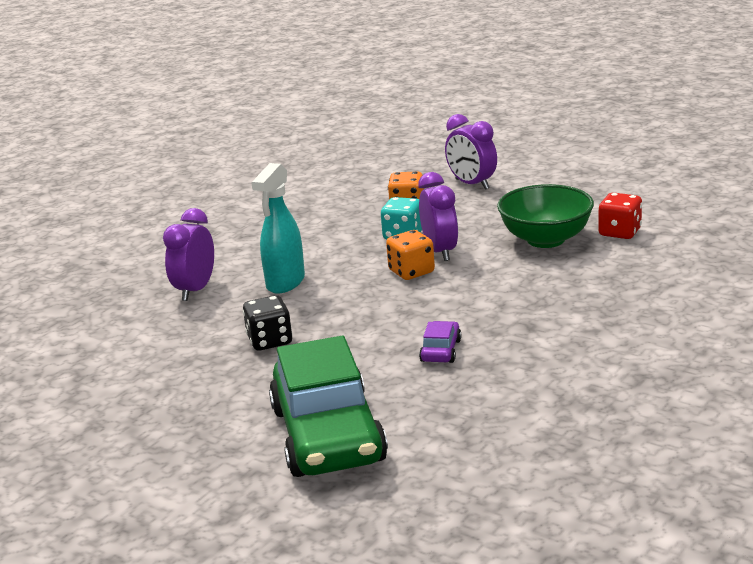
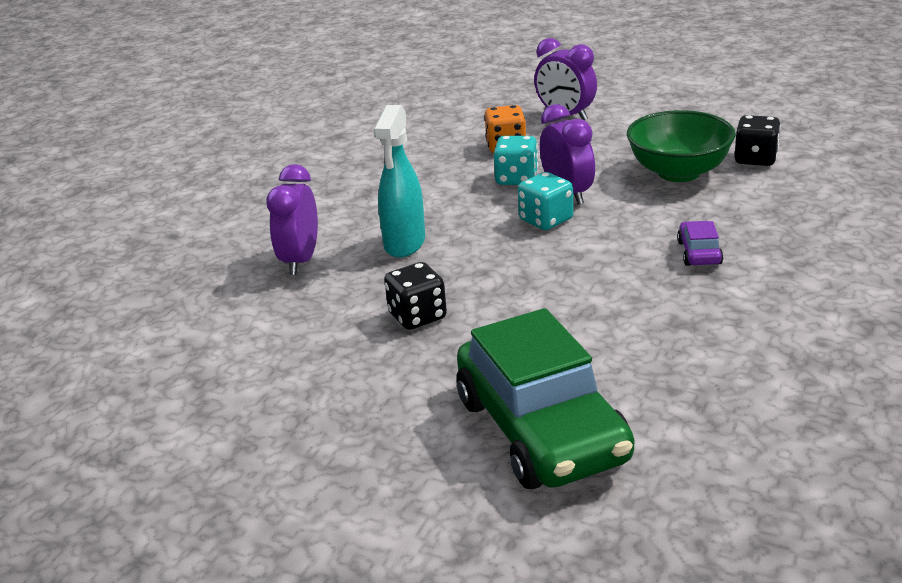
camera: 10 degrees left, 5 degrees up
(411, 272) = (546, 220): orange dice -> turquoise dice
(441, 350) = (625, 311): purple car -> purple car (699, 253)
(620, 232) = (755, 159): red dice -> black dice

